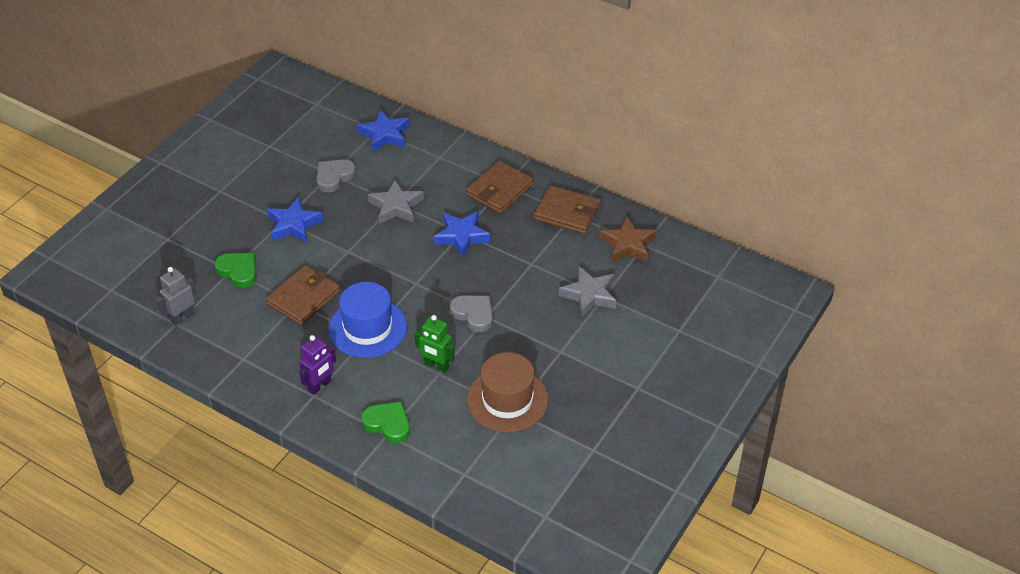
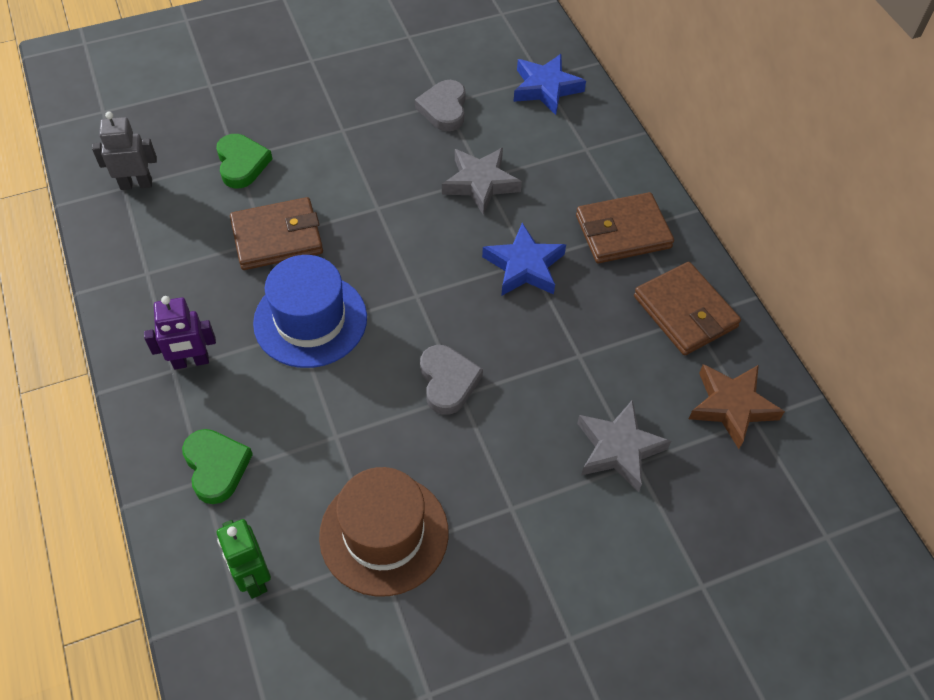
camera: 35 degrees right, 10 degrees up
(294, 225) = (349, 142): blue star -> none
(334, 177) = (444, 109): grey heart -> grey heart turned 75 degrees counterclockwise
(436, 366) = (342, 424): green robot -> green robot (253, 577)

